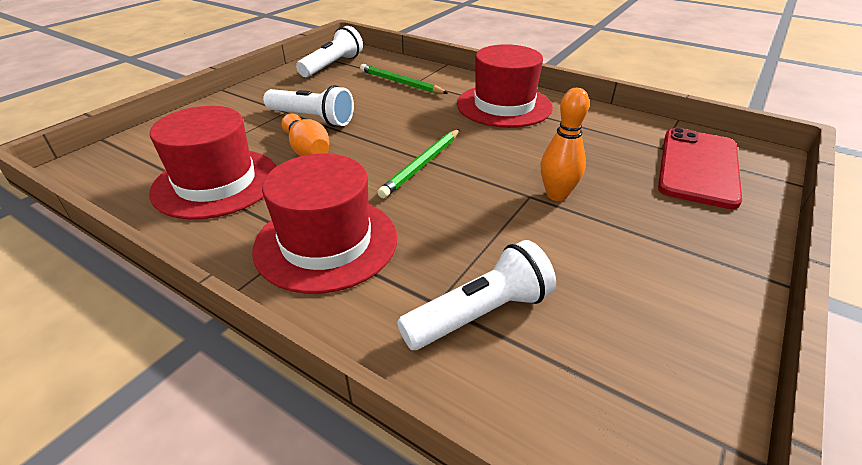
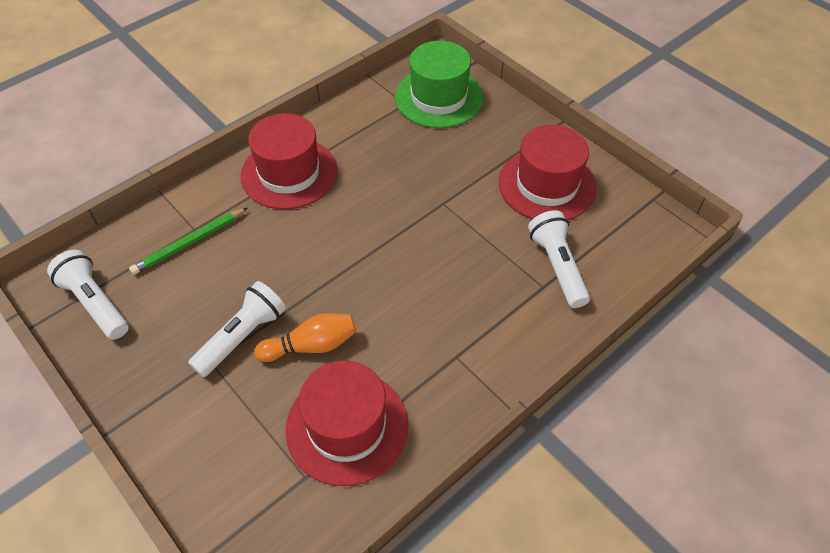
camera: 75 degrees left, 15 degrees up
(326, 242) = (465, 342): red hat -> red hat (547, 185)
(422, 165) = (374, 259): green pencil -> none
(556, 195) = (447, 187): orange bowling pin -> none
(698, 167) = (438, 97): red phone -> green hat

